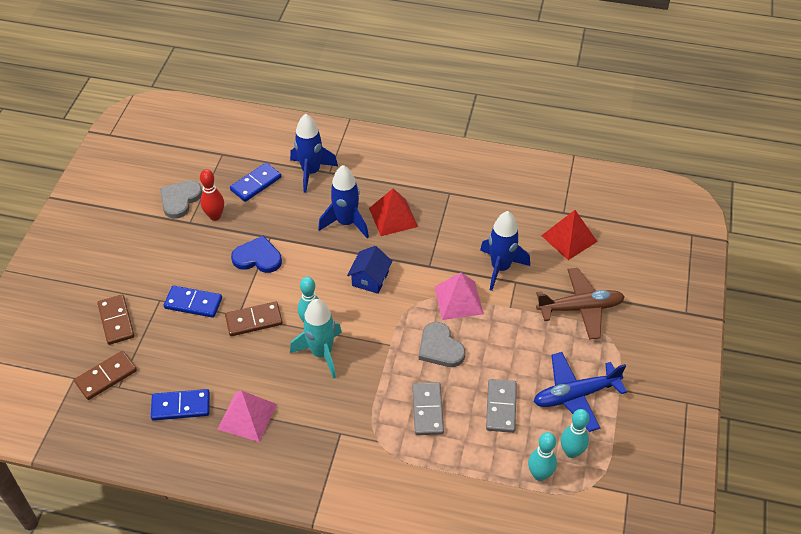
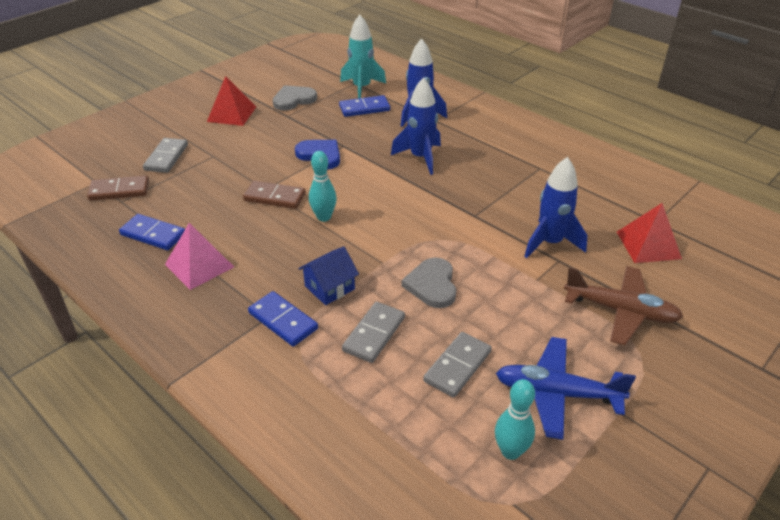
camera: 30 degrees right, 10 degrees down
(116, 321) = (166, 157): brown domino -> grey domino
(193, 303) = (237, 167): blue domino -> blue domino (283, 321)
(215, 216) = (311, 118): red bowling pin -> none
(321, 353) = (311, 244): turquoise rocket -> turquoise rocket (362, 88)
(370, 279) = (407, 205): blue house -> blue house (329, 287)
(393, 217) = (468, 168): red pyramid -> red pyramid (232, 114)
(458, 300) = (484, 253): pink pyramid -> none
(539, 474) = (452, 457): turquoise bowling pin -> none

